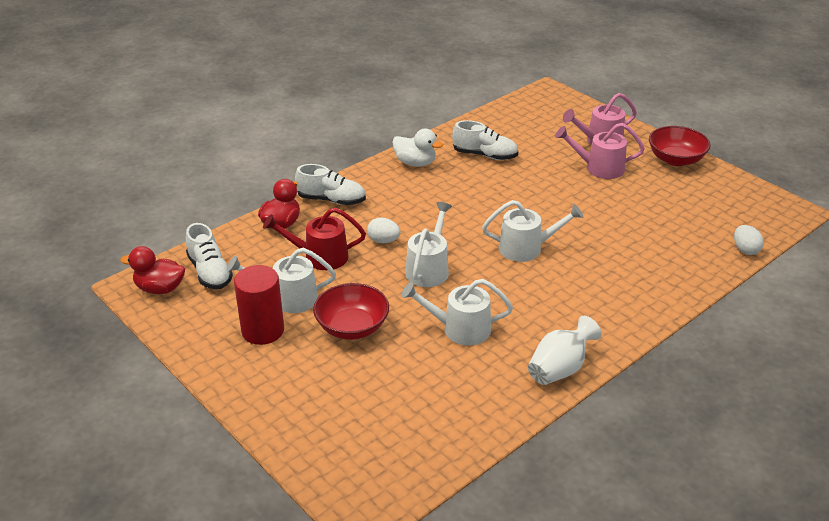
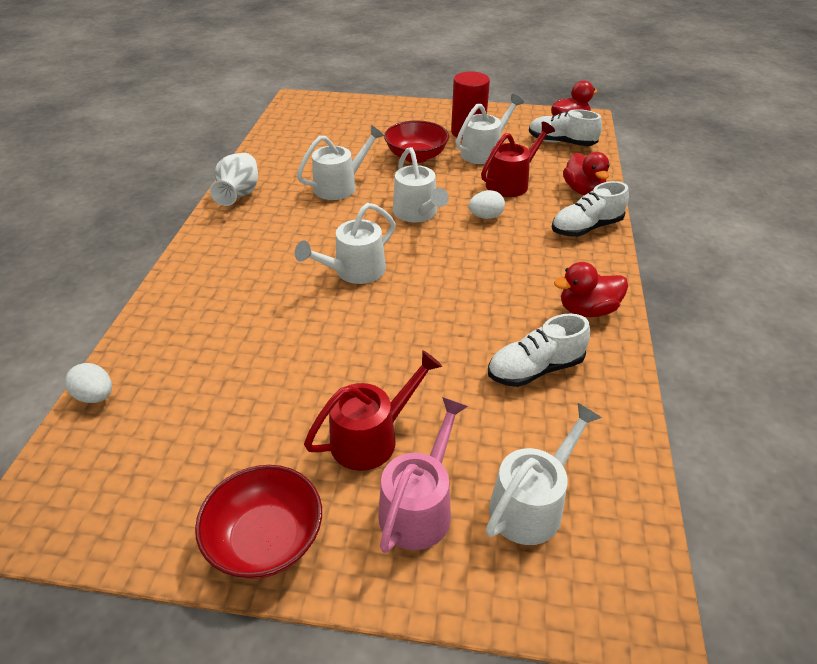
camera: 140 degrees right, 5 degrees up
(415, 163) = (587, 310): white duck -> red duck
(551, 123) = (532, 503): none -> white watering can
(599, 168) = (372, 437): pink watering can -> red watering can

